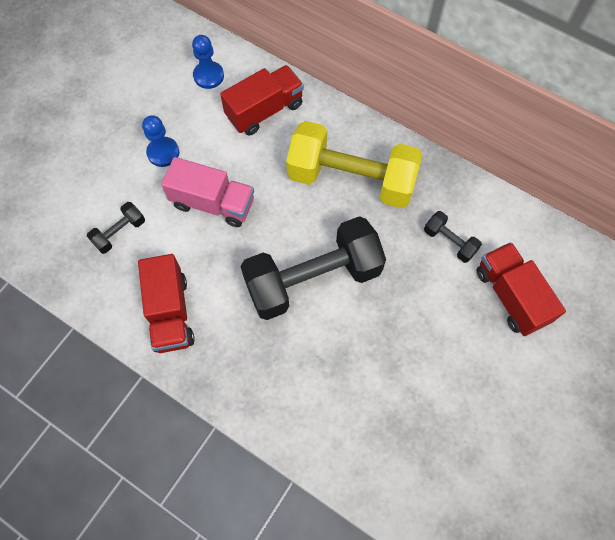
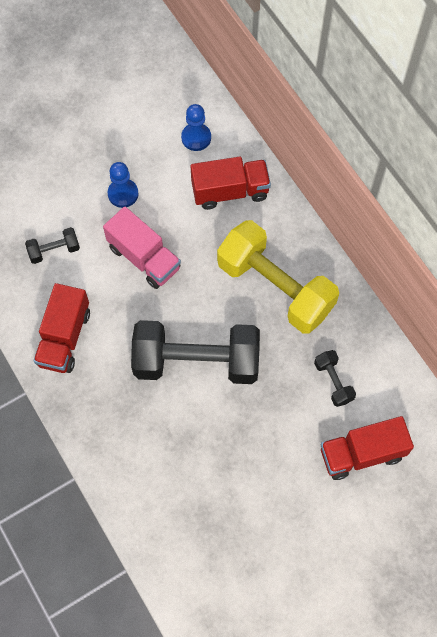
camera: 25 degrees right, 0 degrees up
(511, 296) = (362, 453): red truck -> red truck turned 105 degrees counterclockwise

